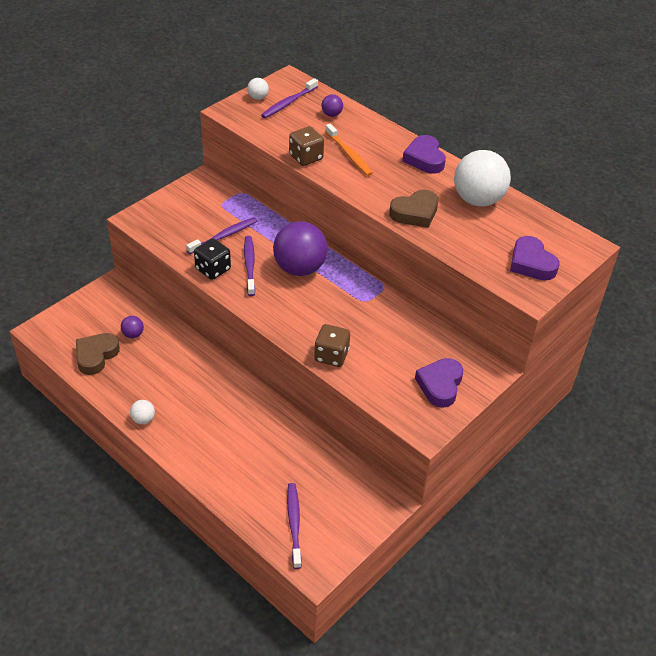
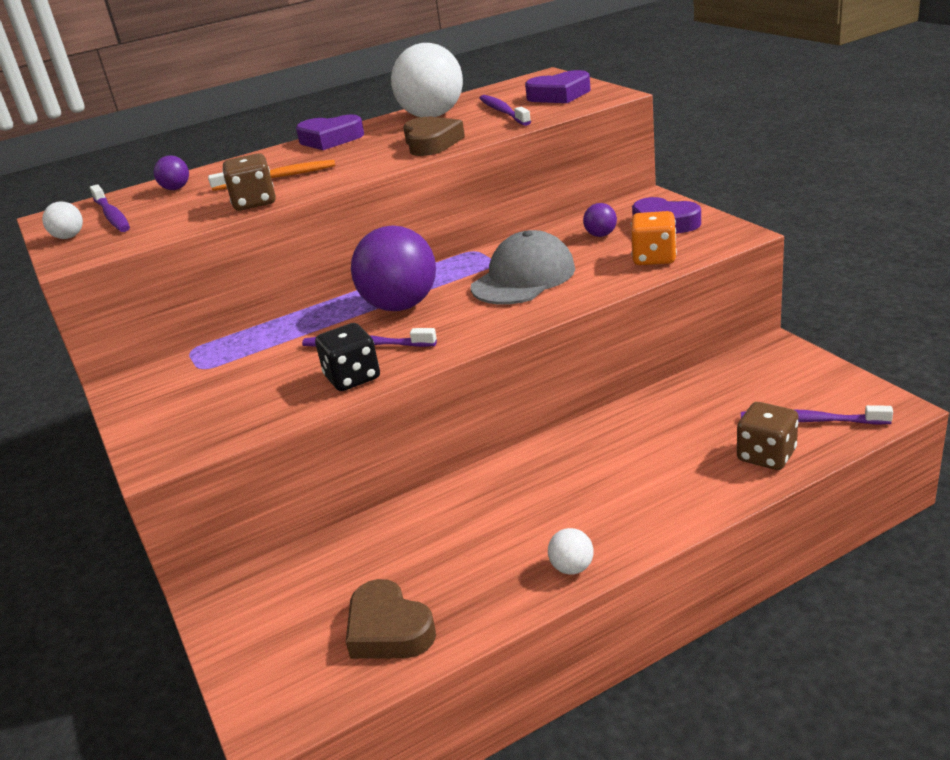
camera: 65 degrees left, 15 degrees down
(133, 334) = (360, 575): purple ball -> purple ball (601, 235)
(224, 236) = (281, 367): purple toothbrush -> purple toothbrush (503, 112)
(331, 356) = (588, 287): brown dice -> brown dice (766, 455)
(343, 320) = (523, 278): none -> grey cap
(380, 385) = (654, 258): none -> orange dice

